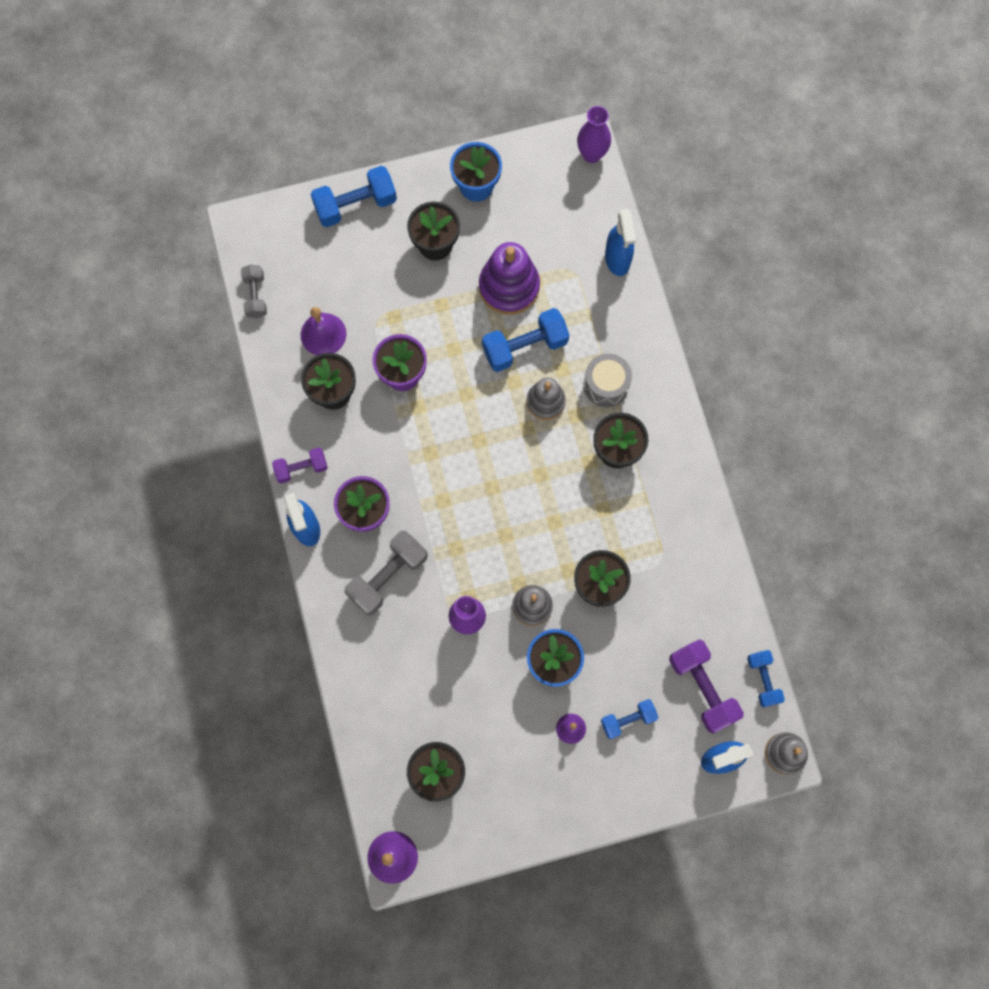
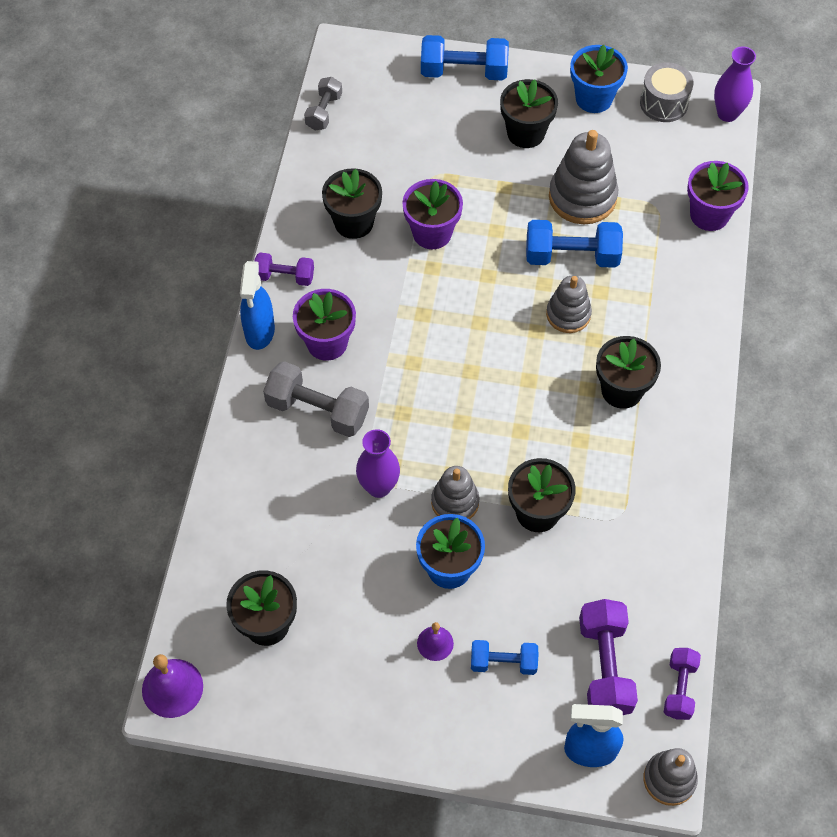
camera: 25 degrees right, 15 degrees down
(323, 334) = (372, 168): purple bell -> none
(388, 576) = (317, 410): grey dumbbell -> grey dumbbell turned 45 degrees clockwise
(509, 287) = (582, 197): purple stacking toy -> grey stacking toy
(606, 385) = (640, 324): grey drum -> grey drum (664, 103)
(617, 260) = (709, 215): blue spray bottle -> purple flower pot
(763, 680) = (679, 688): blue dumbbell -> purple dumbbell

